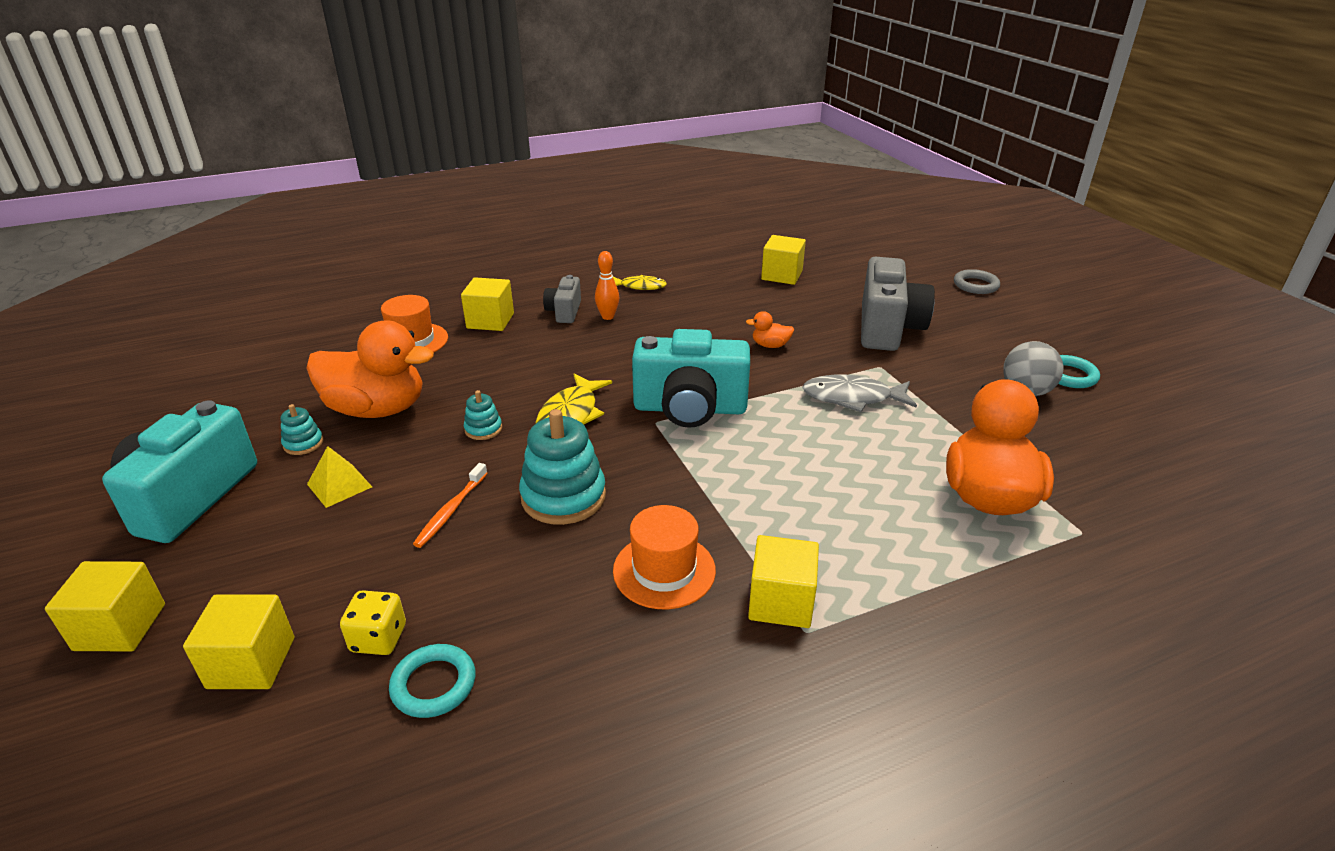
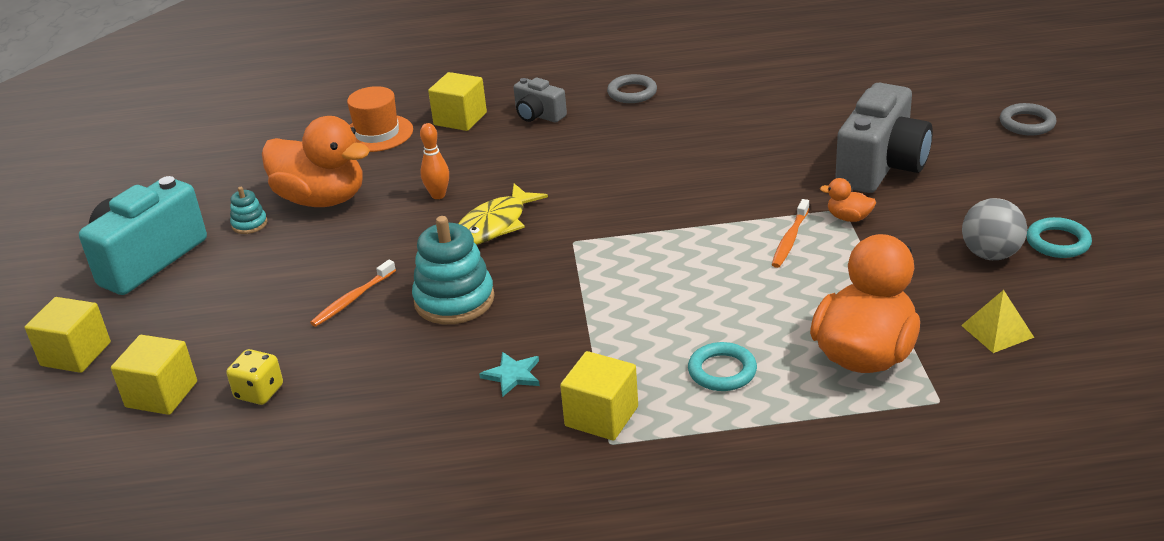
camera: 20 degrees right, 0 degrees up
(339, 485) = (268, 265): yellow pyramid -> yellow pyramid (997, 331)
(434, 684) = (289, 432): turquoise ring -> turquoise ring (722, 371)
(483, 429) = (409, 229): turquoise stacking toy -> none
(564, 312) = (538, 115): grey camera -> grey camera turned 75 degrees counterclockwise
(608, 317) = (580, 125): orange bowling pin -> orange bowling pin (438, 195)
(640, 286) = (632, 93): yellow fish -> grey ring
(664, 570) = (512, 375): orange hat -> turquoise star
(690, 408) = (614, 231): turquoise camera -> none
(770, 345) = (736, 173): orange duck -> orange duck (848, 218)
(782, 275) = (798, 92): yellow cube -> none
(852, 398) = (790, 239): grey fish -> orange toothbrush

